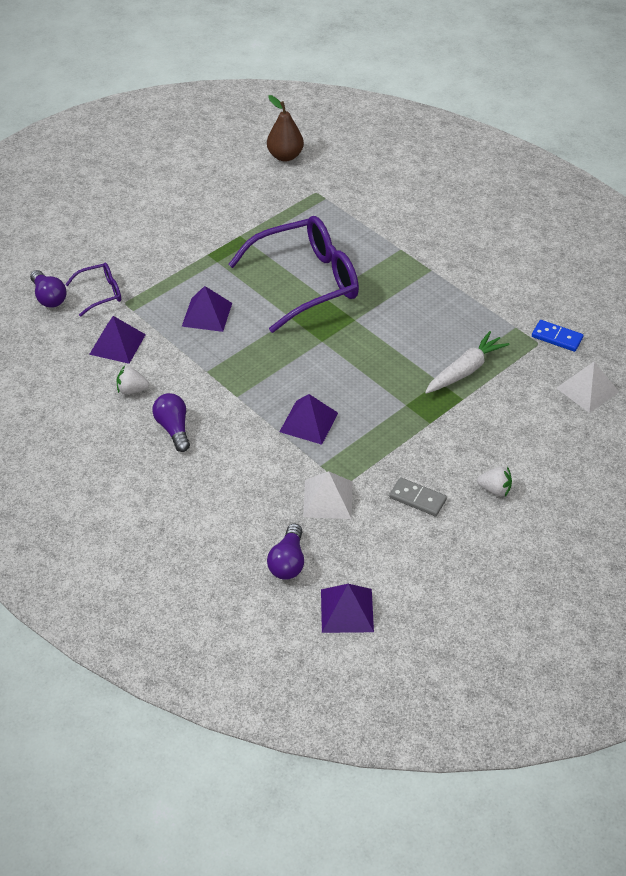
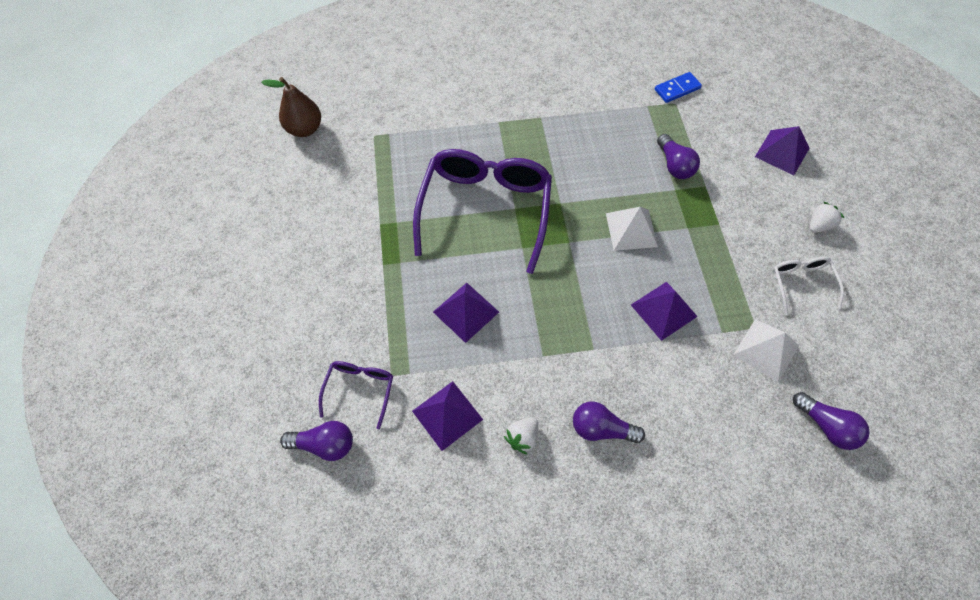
camera: 55 degrees left, 15 degrees up
(347, 610) = (904, 411): purple pyramid -> purple pyramid (782, 152)
(417, 498) = (801, 283): grey domino -> white glasses
(465, 370) = (674, 165): white carrot -> purple light bulb
(587, 389) = (745, 106): white pyramid -> white pyramid (631, 229)

